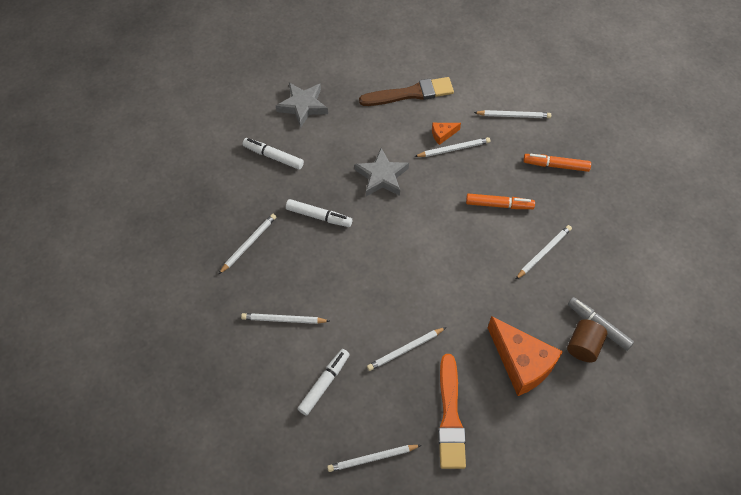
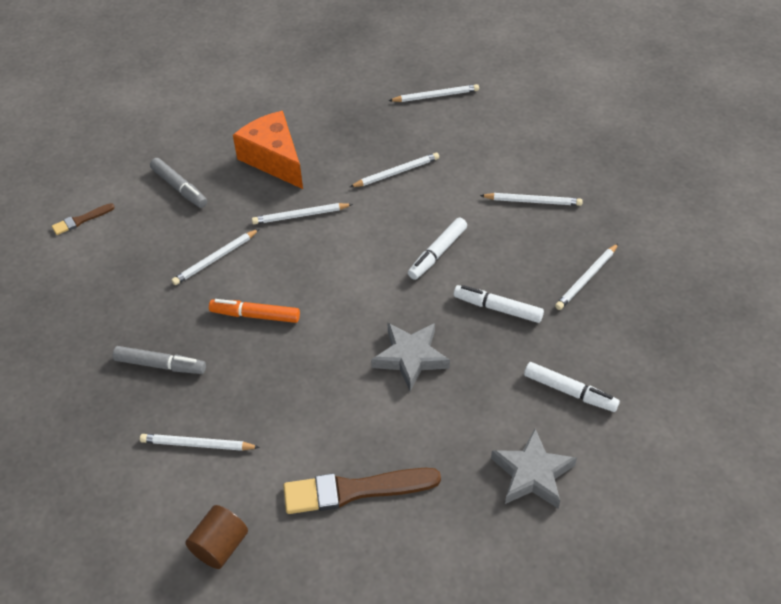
camera: 175 degrees left, 10 degrees down
(324, 384) = (484, 148): white marker -> white marker (438, 253)
(442, 134) = (313, 417): orange cheese -> none
(450, 416) = (357, 122): orange brush -> none
(453, 149) = (301, 394): white pencil -> white pencil (300, 215)
(556, 165) = (160, 365): orange marker -> grey marker
(583, 346) = (203, 171): brown cylinder -> brown cylinder (220, 546)
(670, 287) = (81, 220): none -> brown brush

